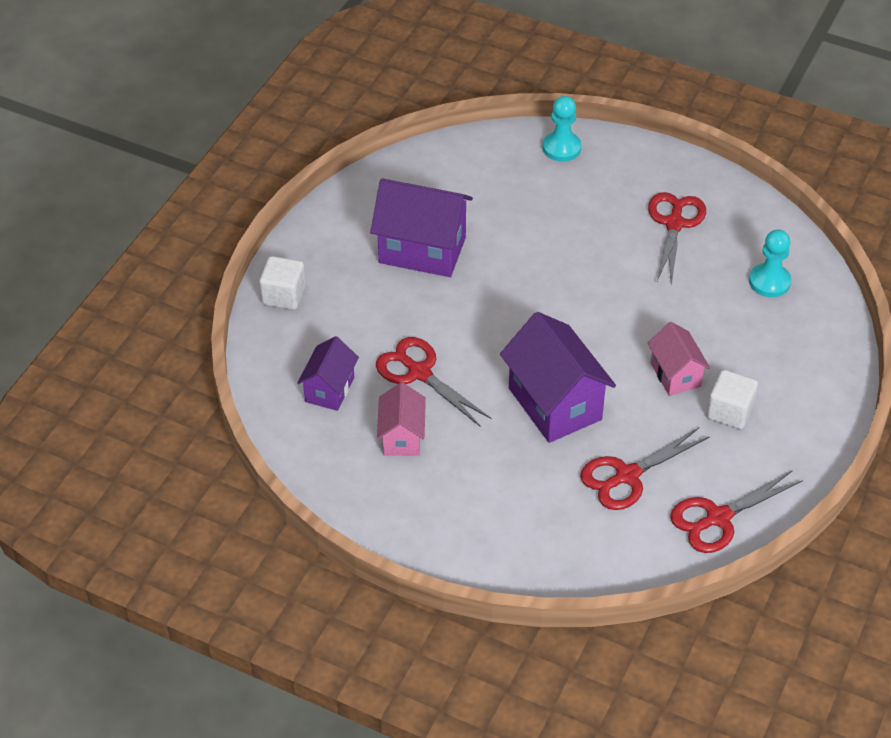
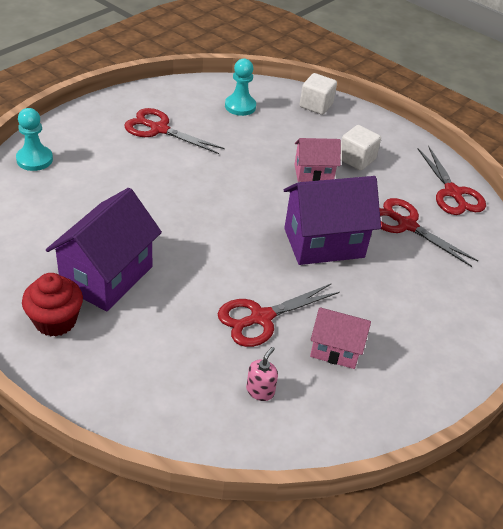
camera: 80 degrees left, 5 degrees down
(283, 295) = (113, 400): white cube -> white cube (316, 105)
(329, 389) = (260, 391): purple house -> pink soap dispenser
(353, 234) = (55, 321): none -> red cupcake
(627, 476) = (406, 225): red scissors -> red scissors turned 150 degrees clockwise

